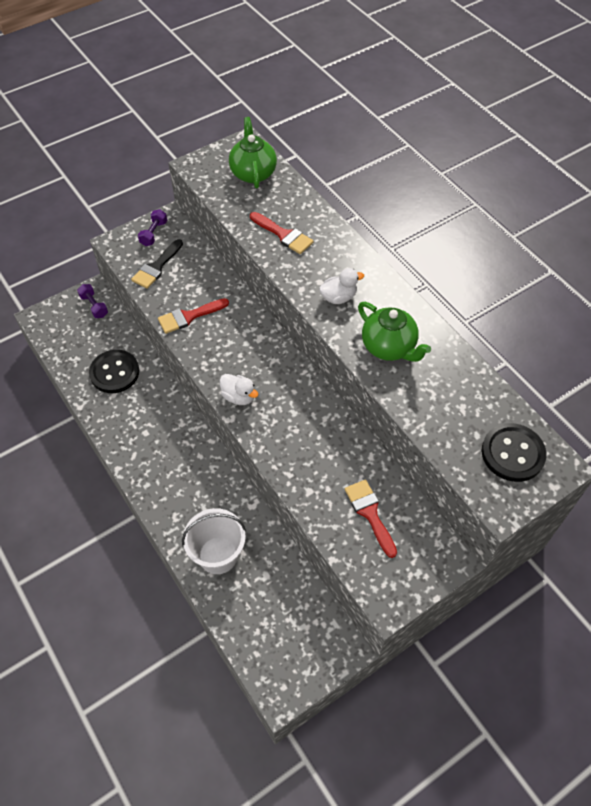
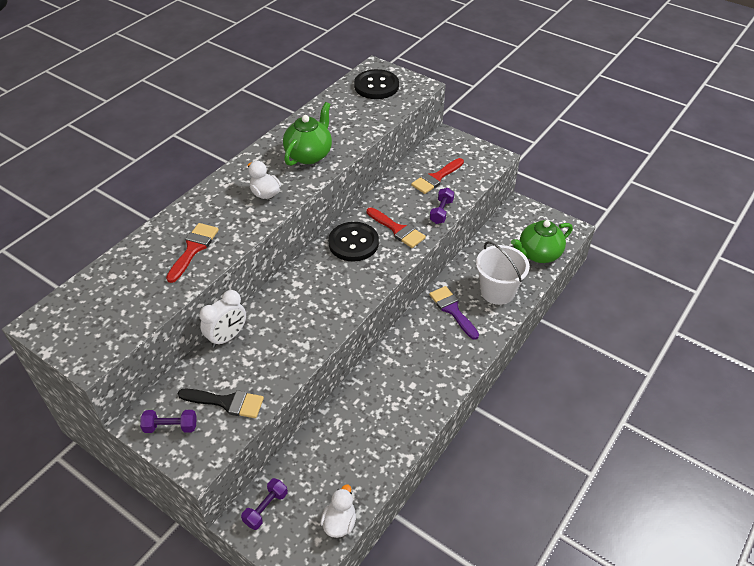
camera: 110 degrees left, 10 degrees down
(114, 372) = (354, 442): black button -> black button (353, 243)
(189, 316) = (290, 346): red brush -> red brush (397, 229)
(213, 500) = (452, 310): none -> purple brush
(221, 278) = (227, 337): none -> white clock
(239, 396) = (370, 278): white duck -> white duck (339, 522)
(253, 173) = (96, 300): green teapot -> green teapot (538, 254)
(308, 496) = (441, 212): none -> purple dumbbell

